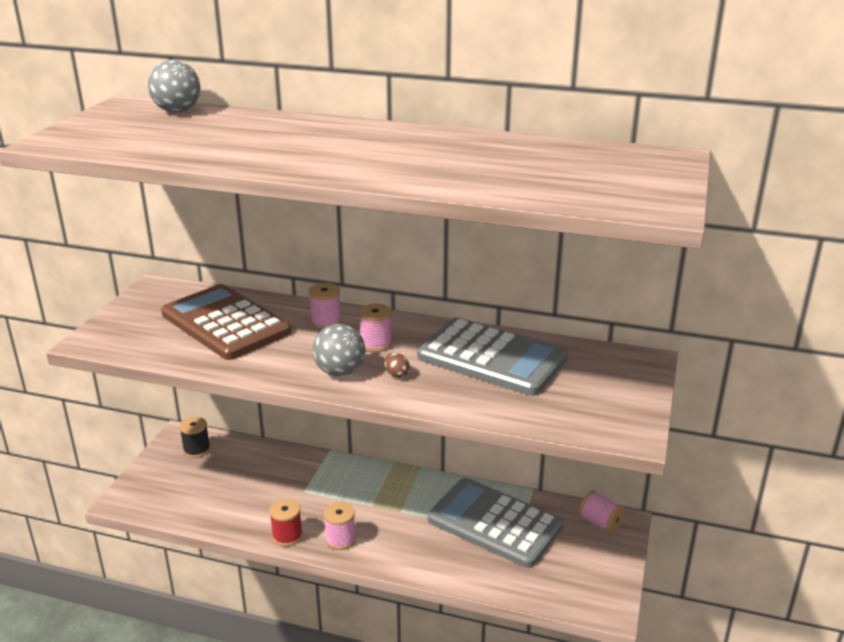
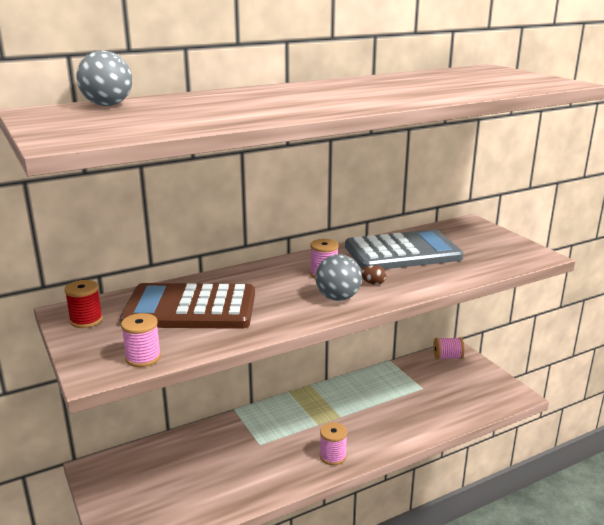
camera: 45 degrees left, 5 degrees down
(196, 450) = (127, 469): black spool -> none
(287, 536) = (295, 478): red spool -> red spool (86, 320)
(326, 322) = (263, 277): pink spool -> pink spool (143, 358)
(495, 523) = (400, 389): grey calculator -> none

